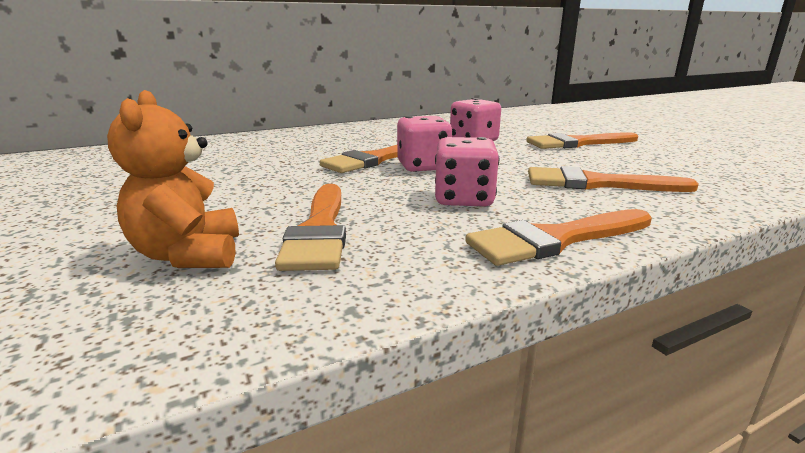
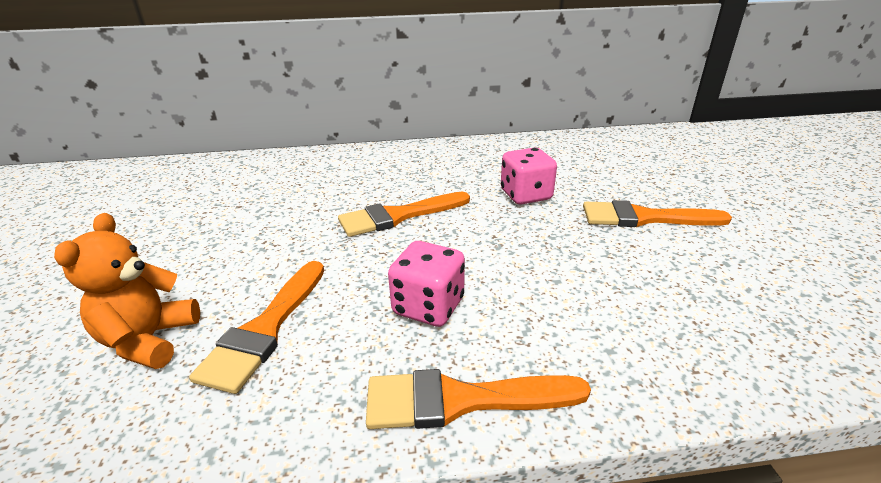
camera: 20 degrees right, 10 degrees up
(423, 167) = (434, 238): pink dice -> none
(596, 183) = (595, 307): orange brush -> none

